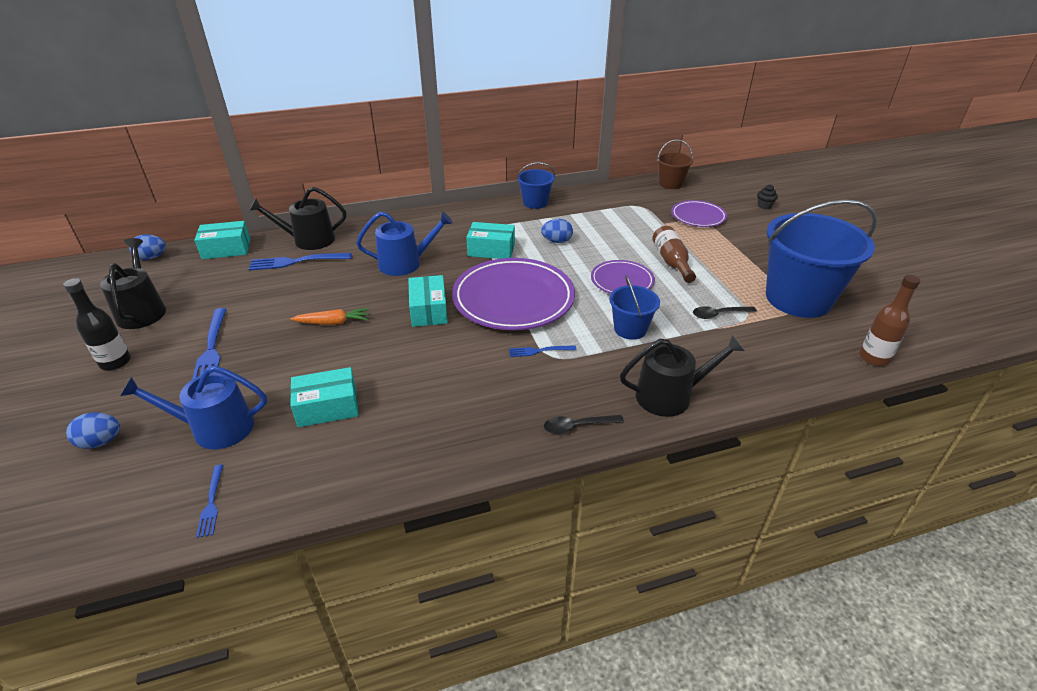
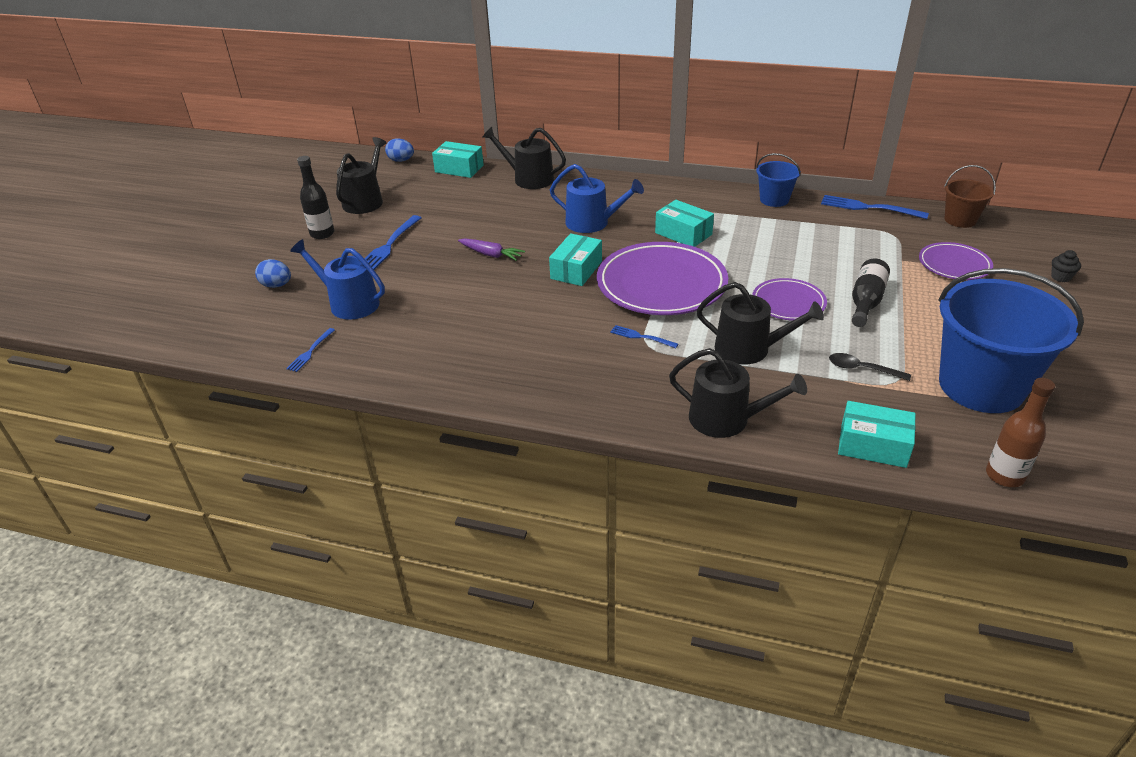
camera: 35 degrees right, 0 degrees up
(296, 262) = (504, 195): blue fork -> blue fork (869, 208)
(327, 407) = (433, 317): turquoise box -> turquoise box (873, 445)
(333, 322) = (491, 255): orange carrot -> purple carrot
(556, 241) = (758, 244): blue egg -> none
(577, 426) = (613, 409): black spoon -> none
(630, 329) = (749, 349): blue bucket -> black watering can
(671, 262) = (866, 302): brown bottle -> black bottle

